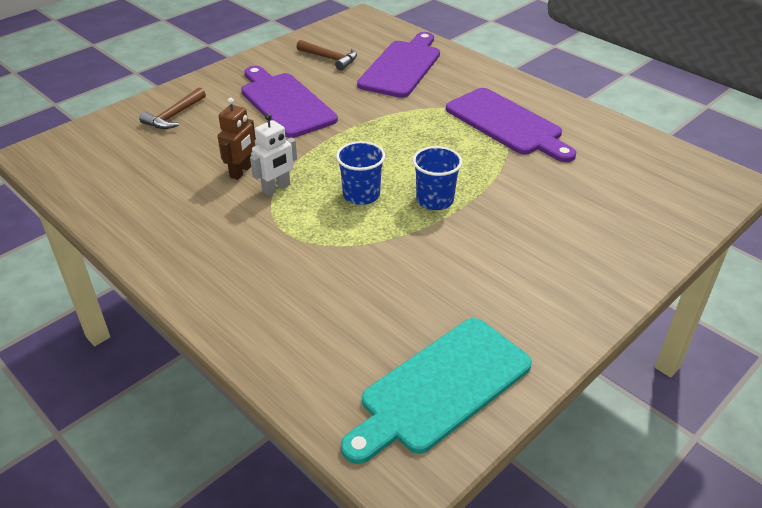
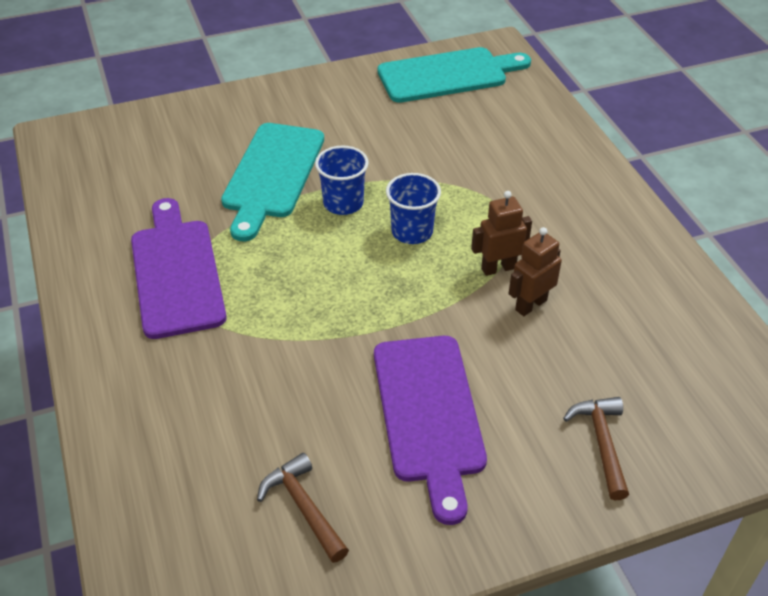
camera: 155 degrees left, 5 degrees up
(174, 116) = (601, 443): brown hammer -> brown hammer turned 60 degrees counterclockwise
(276, 188) = (498, 268): white robot -> brown robot
(402, 67) = (207, 437): purple cutting board -> none
(516, 205) = (272, 175): none -> turquoise cutting board

